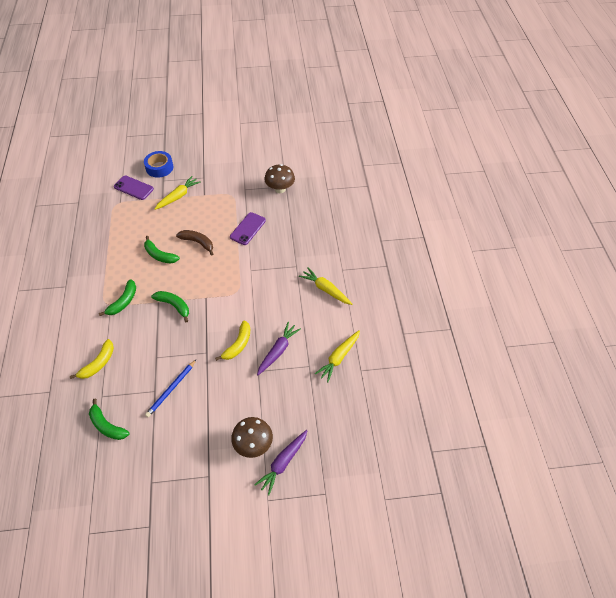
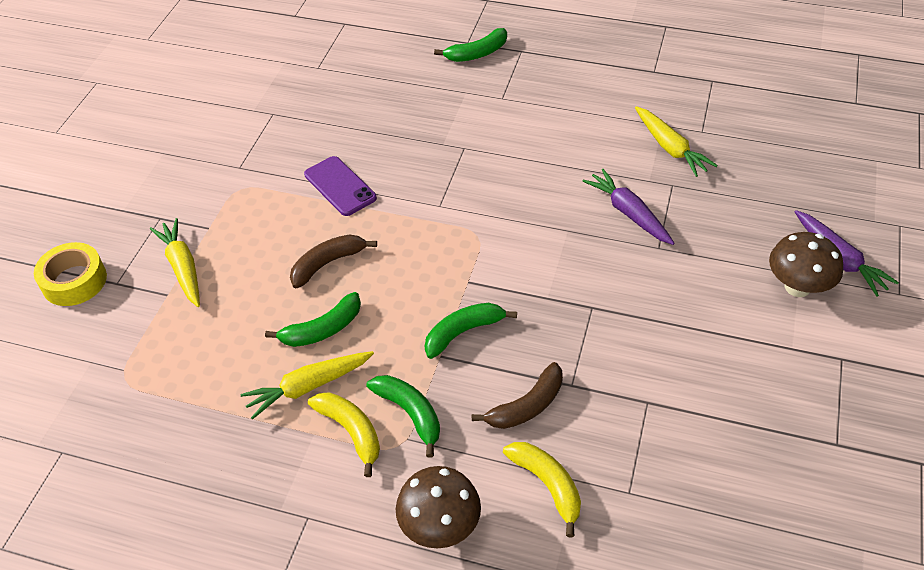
camera: 65 degrees left, 5 degrees down
(107, 425) = (700, 494): green banana -> green banana (477, 53)
(133, 188) = (99, 337): purple phone -> none
(139, 343) = (527, 406): none -> brown banana
(159, 168) = (74, 281): blue tape -> yellow tape
(171, 389) = (652, 375): blue pencil -> none
(238, 344) = (594, 260): yellow banana -> yellow banana (351, 431)
(280, 189) = (274, 122): brown mushroom -> brown mushroom (440, 526)
(325, 289) = (532, 127): yellow carrot -> yellow carrot (308, 387)

